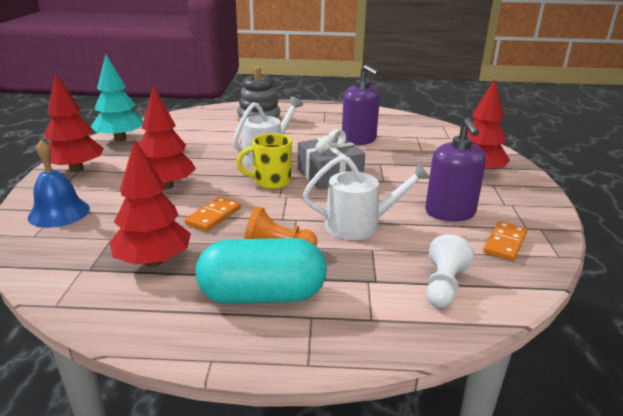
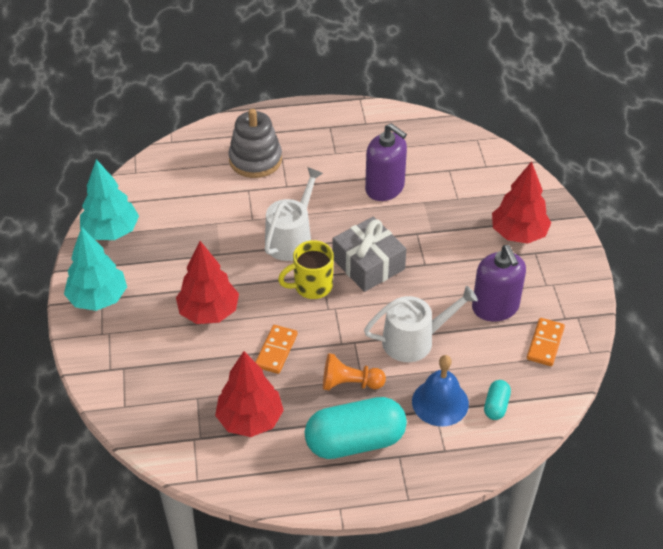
camera: 10 degrees left, 20 degrees up
(59, 213) = (126, 371): blue bell -> blue bell (440, 402)
(76, 169) = (98, 298): red tree -> turquoise tree
(443, 286) = (496, 406): white pawn -> turquoise capsule

